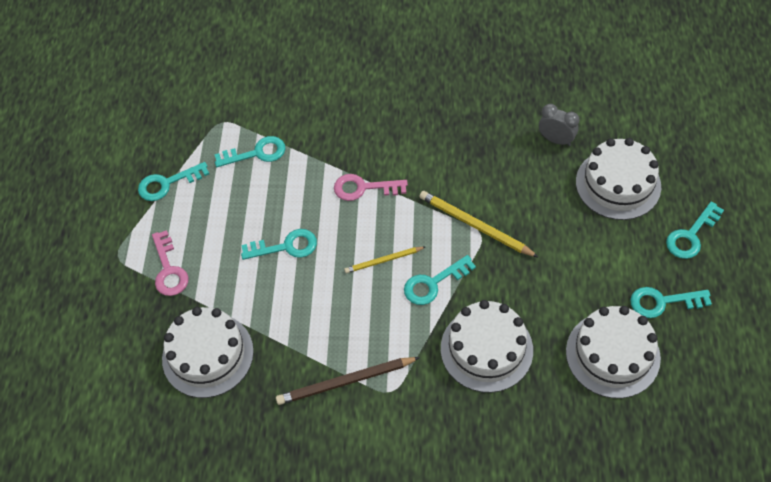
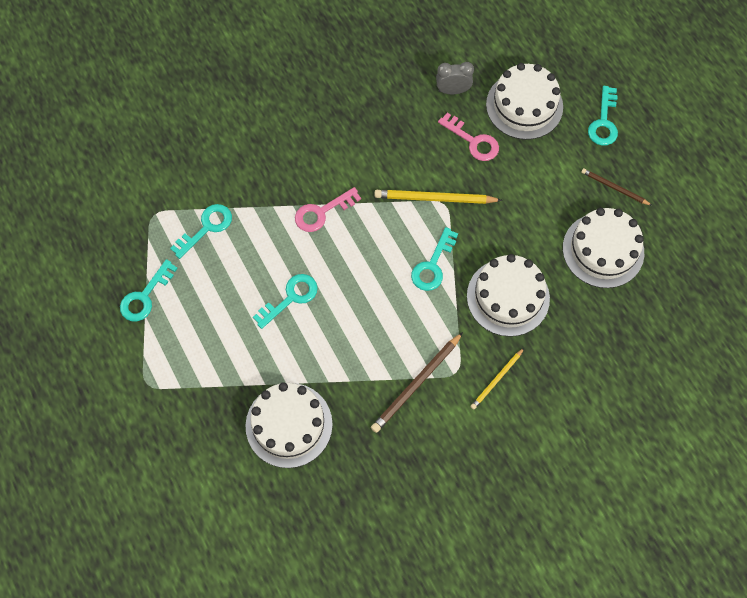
camera: 35 degrees left, 10 degrees up
(169, 269) = (202, 371): pink key -> pink key (473, 141)
(384, 260) = (380, 267): yellow pencil -> yellow pencil (497, 379)
(663, 302) = (614, 188): turquoise key -> brown pencil

